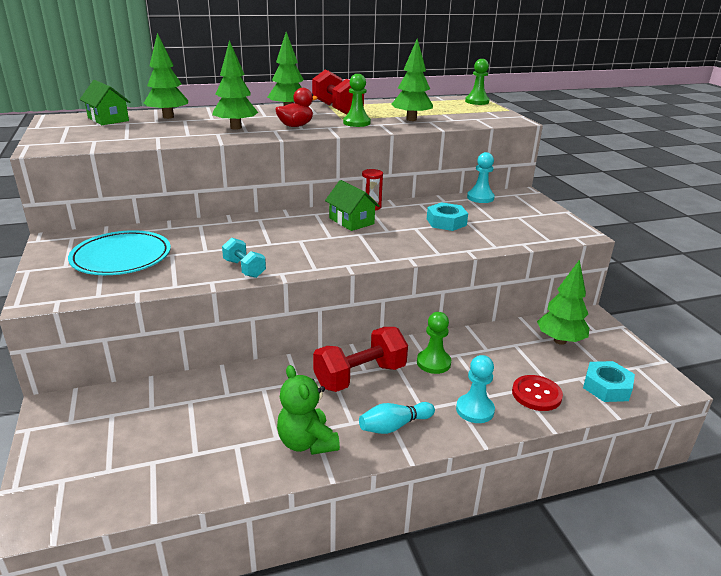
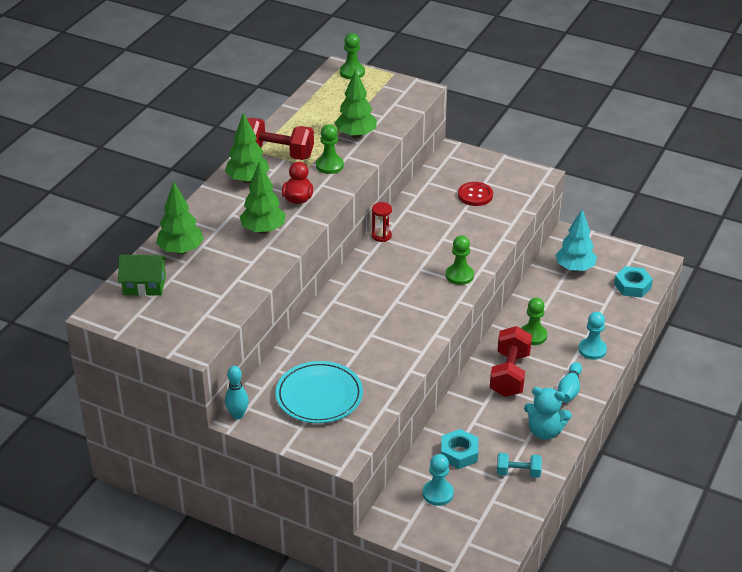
camera: 45 degrees left, 10 degrees up
(57, 237) = (238, 415): none -> turquoise bowling pin
(244, 269) = (409, 347): turquoise dumbbell -> turquoise dumbbell (518, 472)
(307, 442) = (544, 431): green teddy bear -> turquoise teddy bear
(351, 221) = (394, 260): green house -> none
(382, 252) = (459, 275): none -> green pawn
(446, 222) = (451, 219): turquoise nut -> turquoise nut (459, 453)
(480, 198) = (433, 175): turquoise pawn -> turquoise pawn (438, 493)
(536, 394) = (607, 317): red button -> red button (475, 195)
(560, 341) = (574, 268): green tree -> turquoise tree

